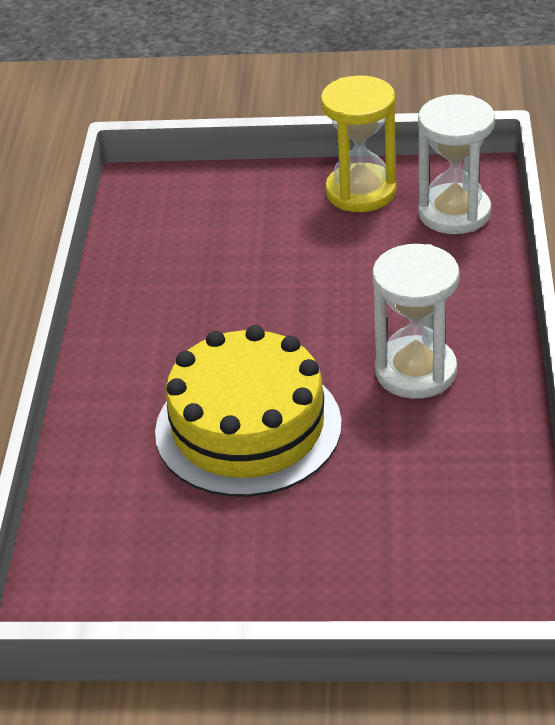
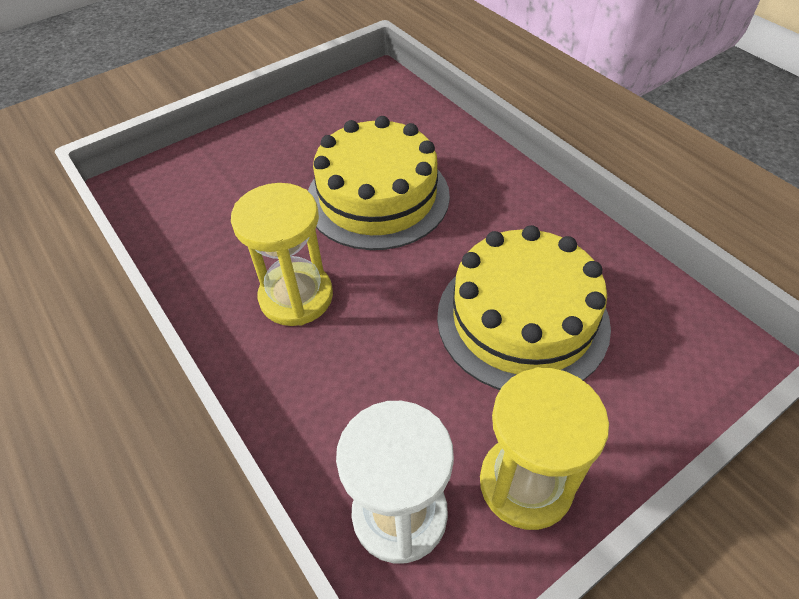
camera: 140 degrees right, 10 degrees up
(250, 266) = (522, 319): none -> yellow cake
(415, 371) = (296, 297): white hourglass -> yellow hourglass

